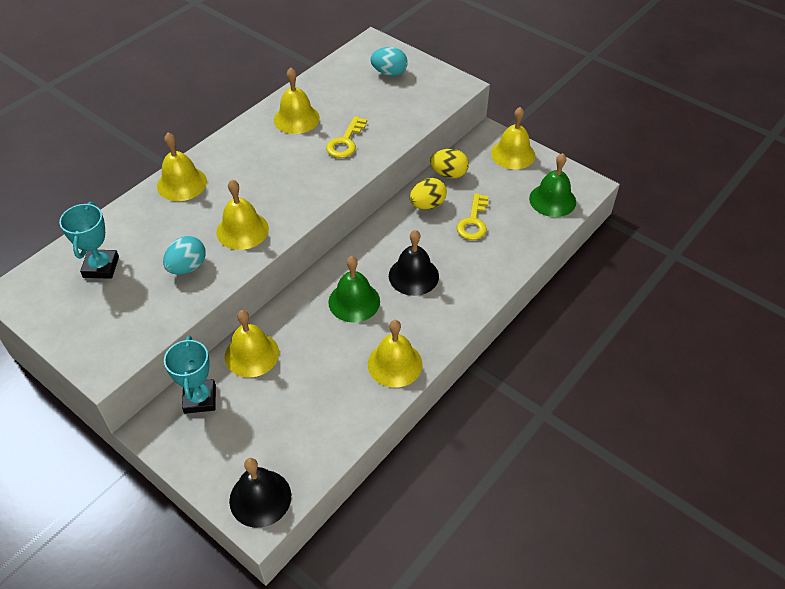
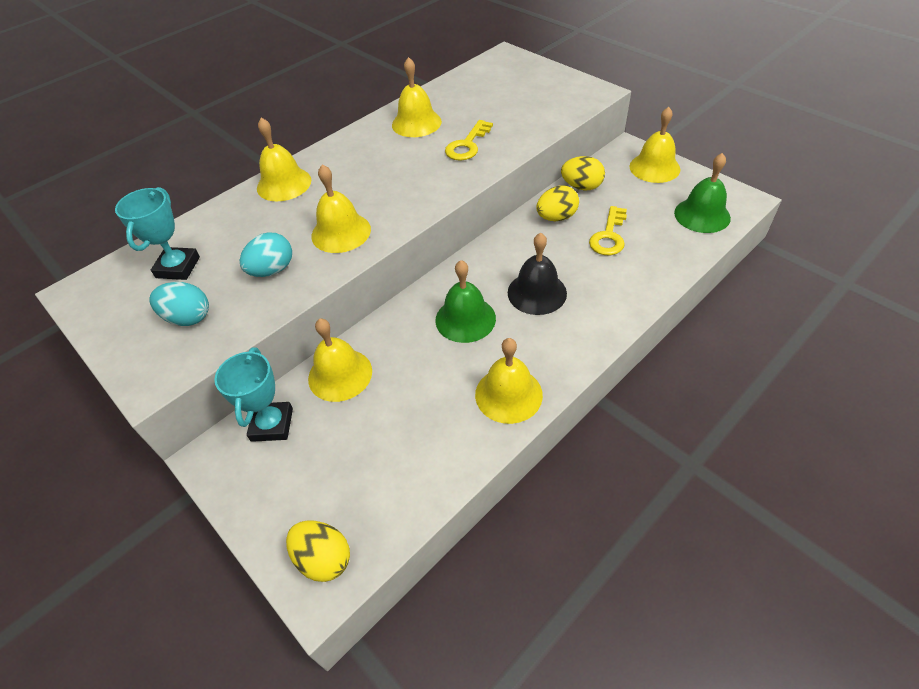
camera: 10 degrees right, 0 degrees up
(260, 498) = (324, 559): black bell -> yellow egg
(389, 73) = (520, 81): turquoise egg -> turquoise egg (188, 318)

